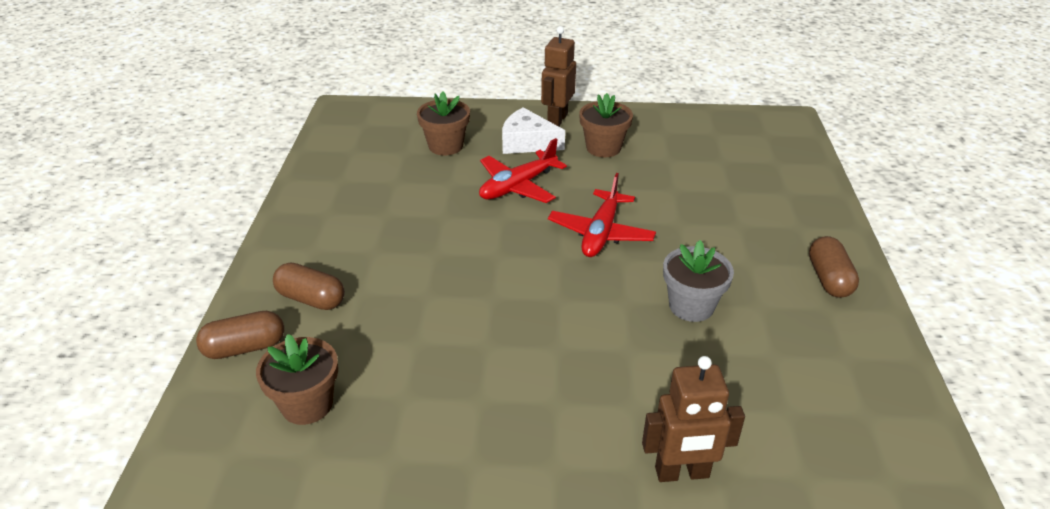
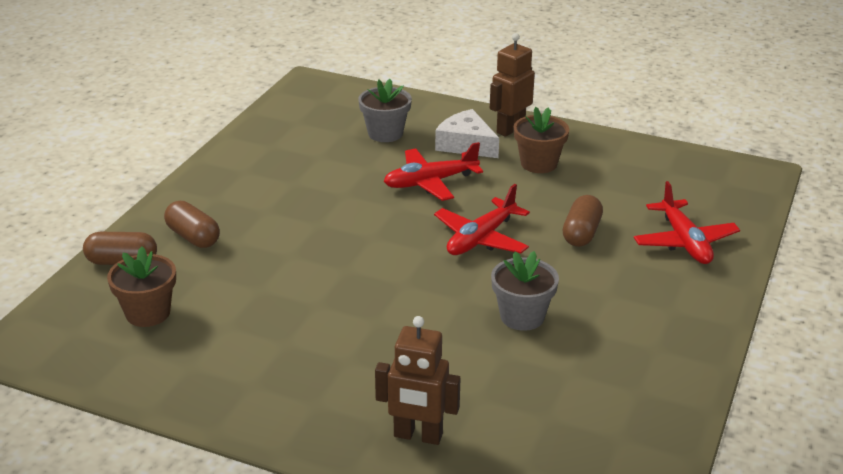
camera: 20 degrees right, 5 degrees down
(446, 146) = (385, 133): brown flower pot -> grey flower pot
(776, 196) = (684, 242): none -> red plane
(829, 279) = (677, 325): brown capsule -> brown capsule (581, 233)

